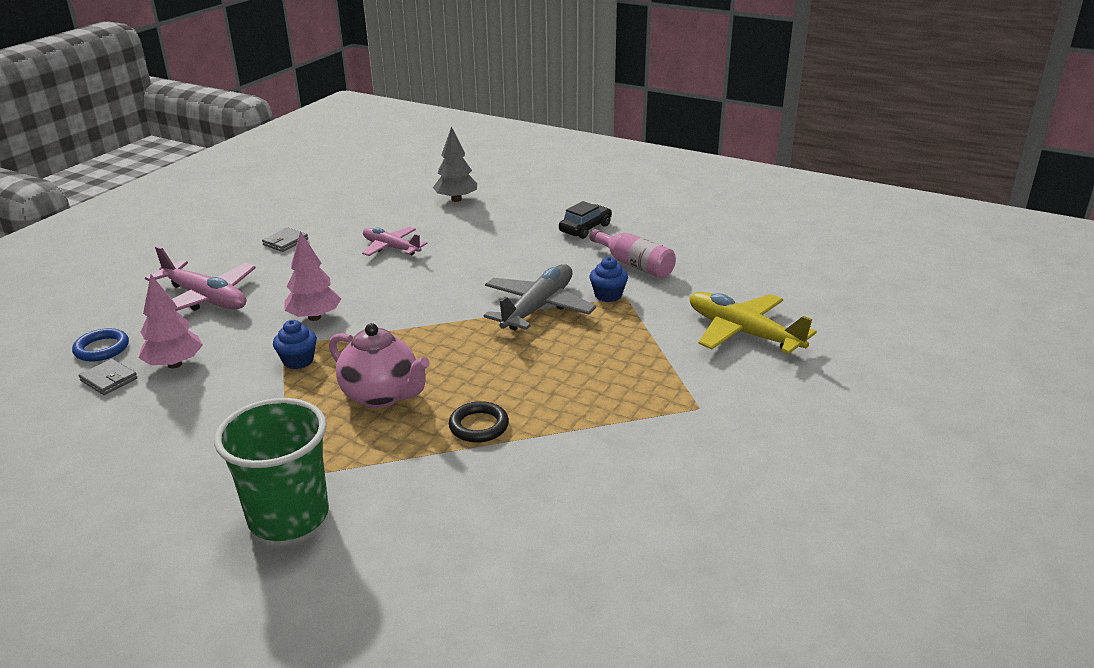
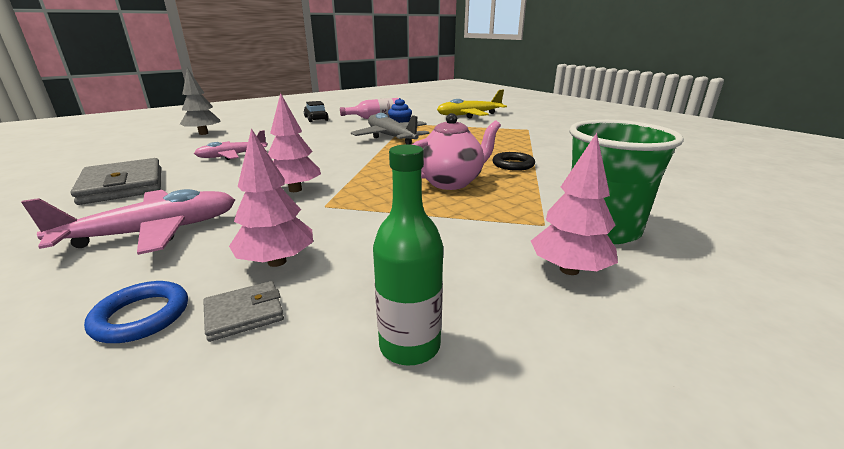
camera: 65 degrees left, 5 degrees down
(84, 449) = (410, 345): none -> green bottle
(195, 503) = (569, 270): none -> pink tree
(285, 242) = (123, 186): grey wallet -> grey wallet, size x2.04
(298, 361) = (361, 202): blue cupcake -> none

